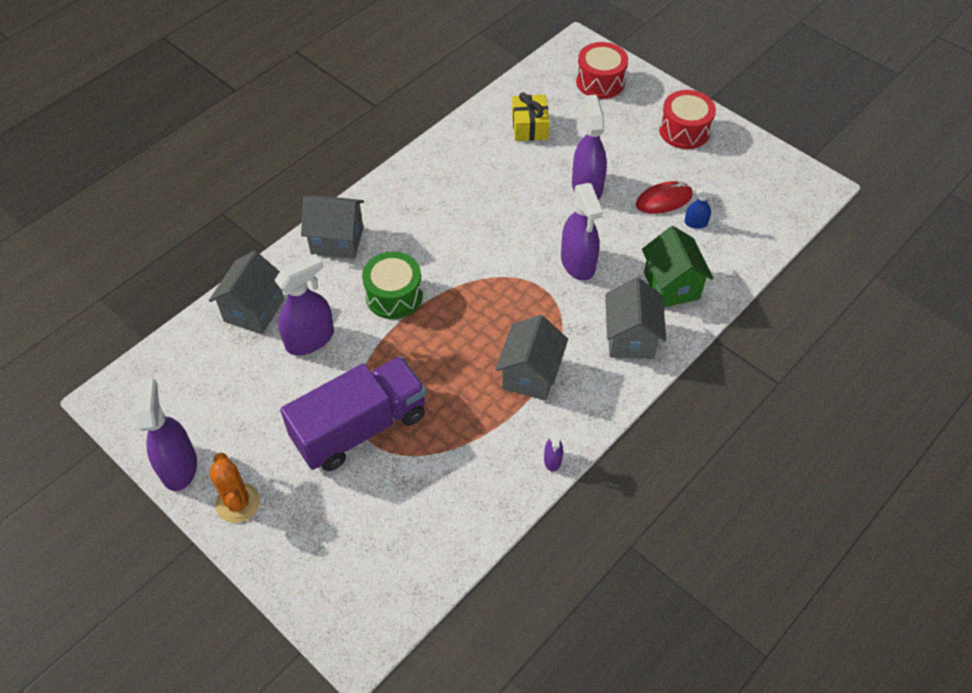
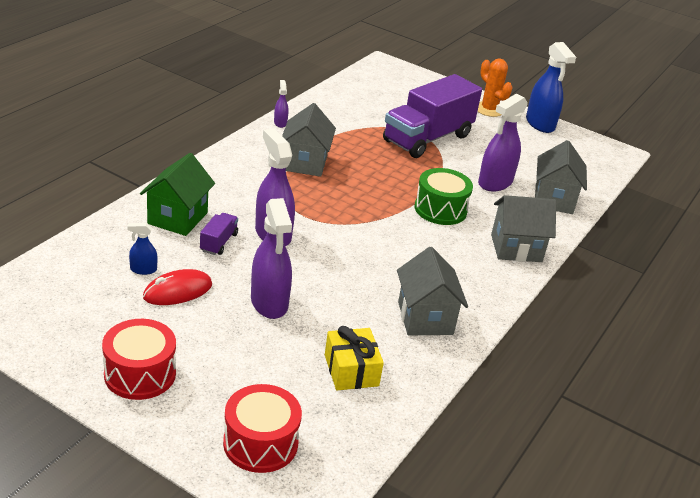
camera: 165 degrees right, 20 degrees down
(179, 466) = (540, 124): purple spray bottle -> blue spray bottle
(630, 253) = (219, 242): none -> purple truck
(630, 338) = (220, 183): grey house -> grey house (425, 318)
(671, 286) = (178, 218): green house -> green house turned 45 degrees clockwise

